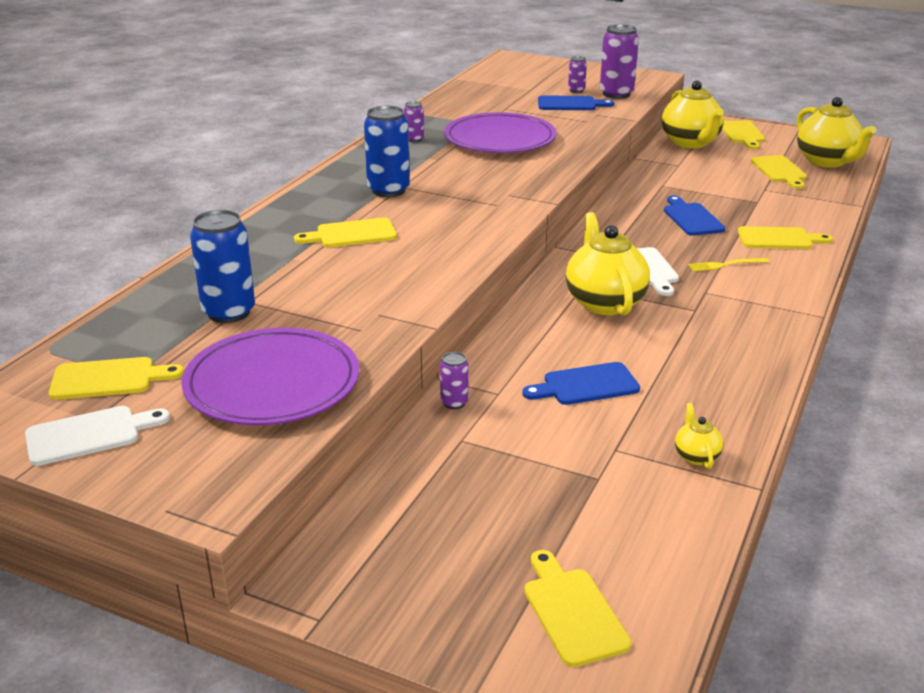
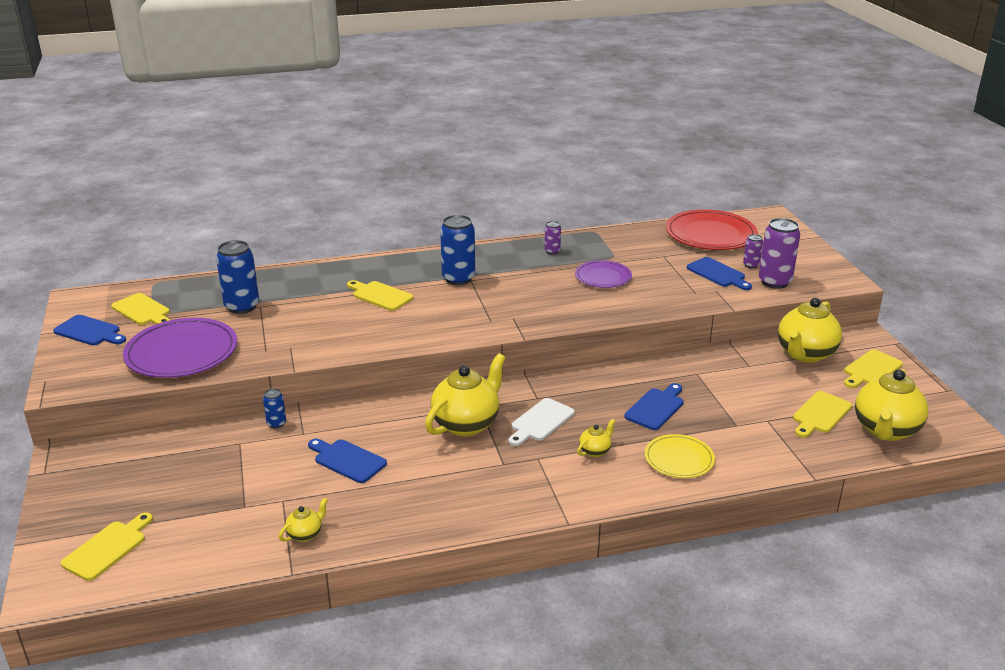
camera: 50 degrees right, 0 degrees up
(89, 435) = (89, 331): white cutting board -> blue cutting board
(454, 403) = (276, 423): purple can -> blue can
(500, 83) = (710, 234): none -> red plate
(500, 139) = (603, 277): purple plate -> purple plate, size x0.58
(725, 265) = (595, 451): yellow fork -> yellow teapot
(779, 239) = (679, 459): yellow cutting board -> yellow plate

